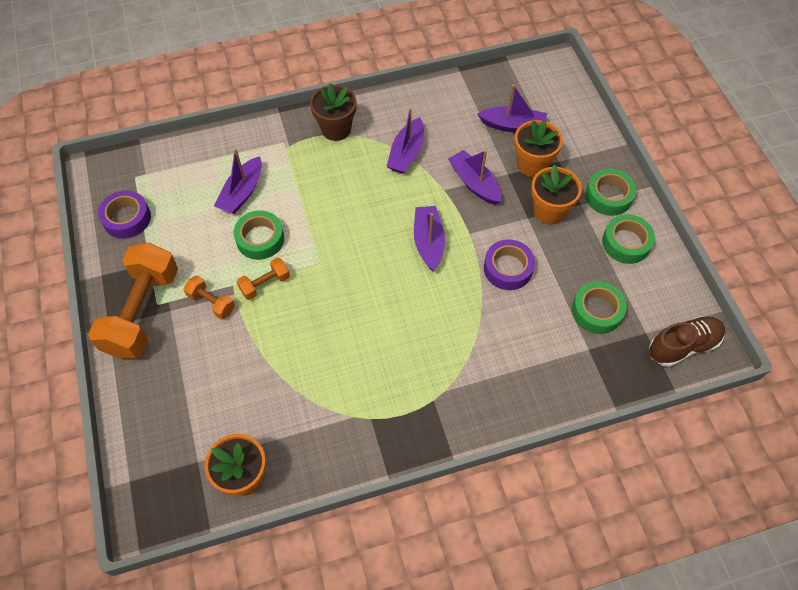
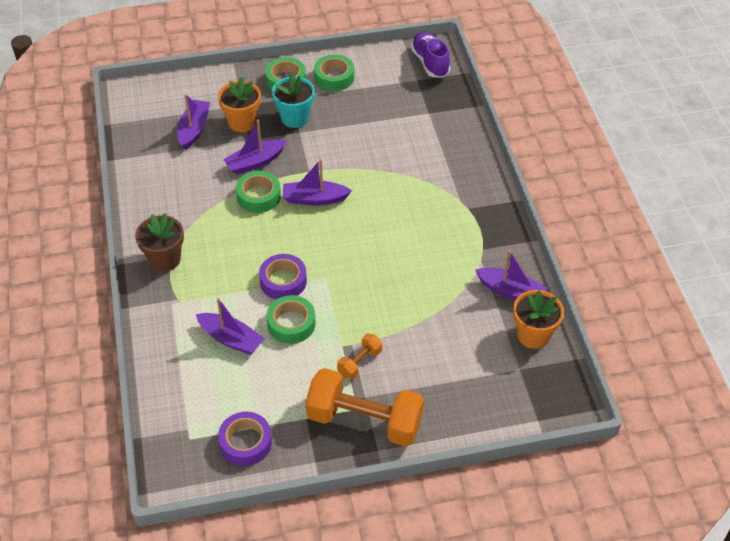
camera: 85 degrees left, 10 degrees down
(265, 284) = (344, 320): orange dumbbell -> none
(406, 153) = (209, 207): purple boat -> purple boat (511, 291)
(508, 268) = (349, 150): purple tape -> purple tape (283, 281)
(549, 211) = (295, 118): orange flower pot -> turquoise flower pot
(597, 311) = (395, 103): green tape -> green tape (259, 196)
(683, 346) = (430, 63): brown shoe -> purple shoe

